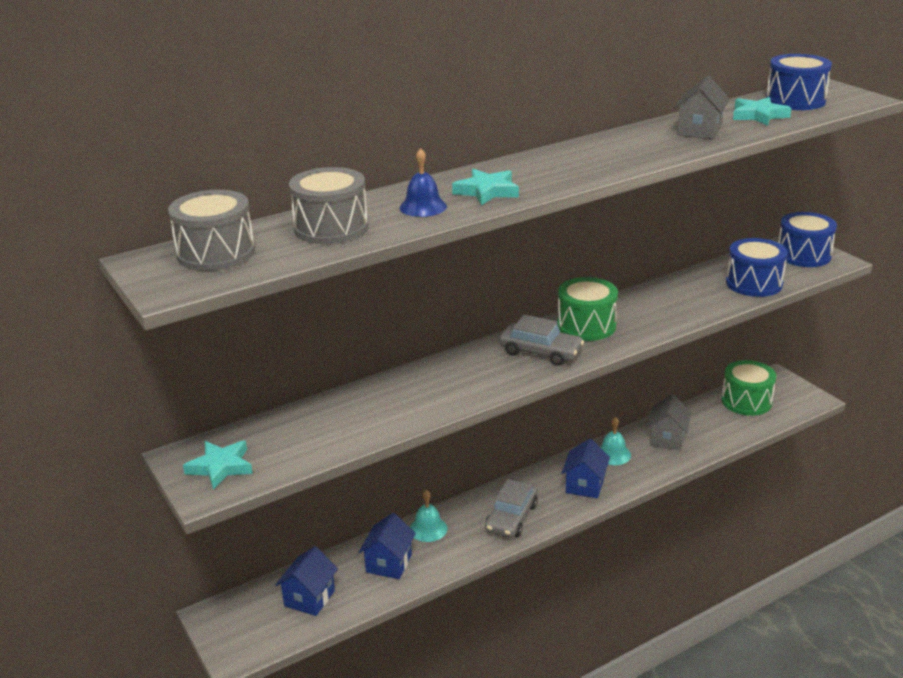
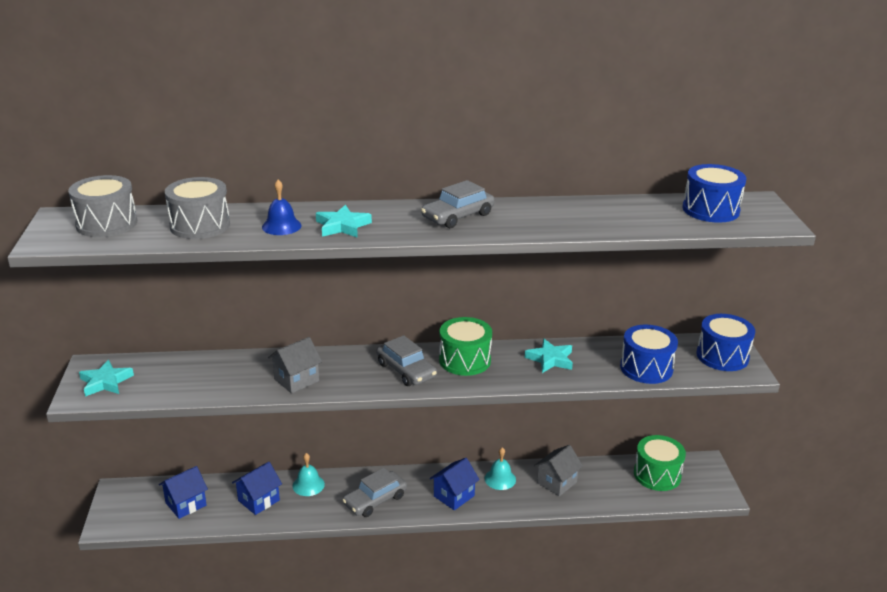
camera: 25 degrees right, 0 degrees up
(586, 156) = (457, 216): none -> grey car
(699, 131) = (582, 217): grey house -> grey house (296, 380)
(758, 115) = (655, 216): turquoise star -> turquoise star (550, 359)

